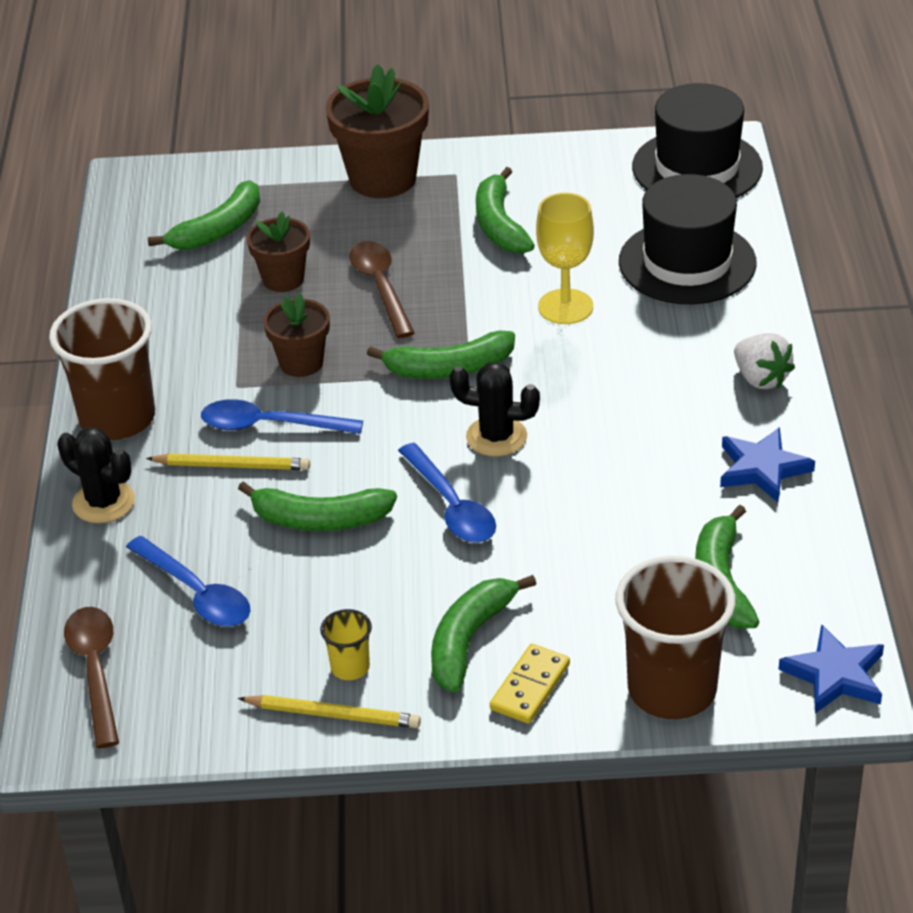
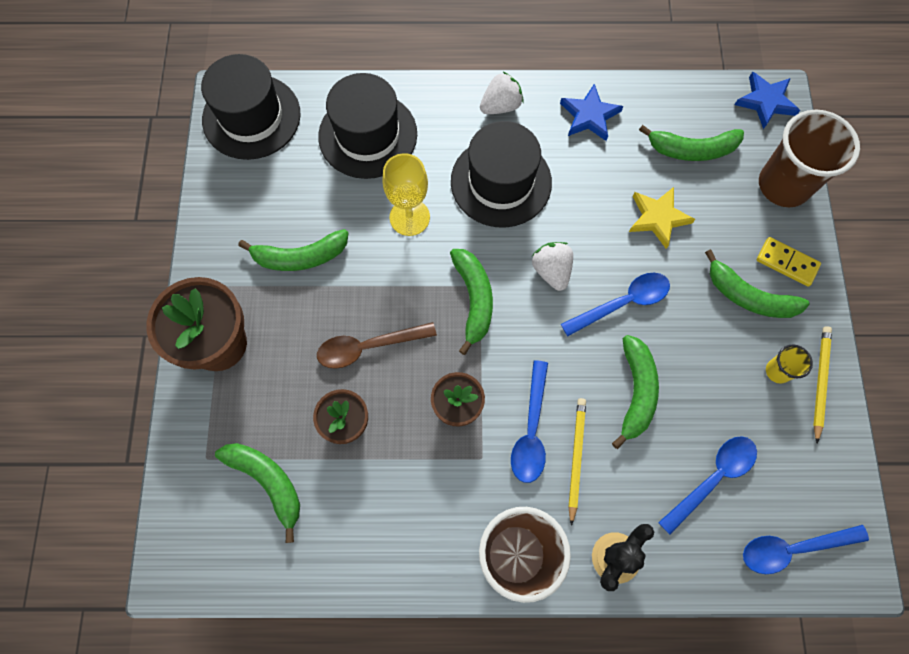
camera: 90 degrees left, 30 degrees up
(95, 670) = (792, 548): brown spoon -> blue spoon
(496, 437) = (551, 271): black cactus -> white strawberry
(593, 542) = (658, 218): none -> yellow star
(632, 384) = (501, 182): none -> black hat

